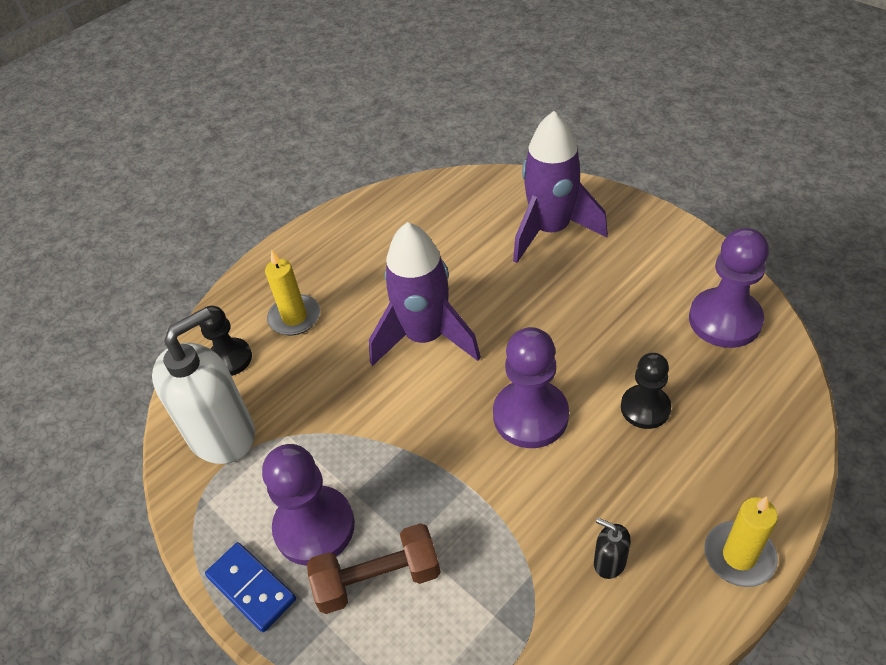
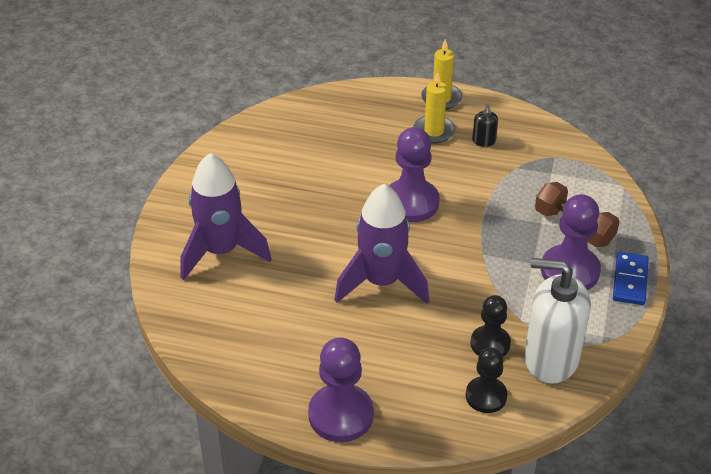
camera: 125 degrees left, 5 degrees down
(294, 317) = (416, 375): yellow candle -> yellow candle (434, 131)
(645, 408) = (368, 154): black pawn -> black pawn (490, 344)
(725, 320) = (268, 138): purple pawn -> purple pawn (341, 415)

